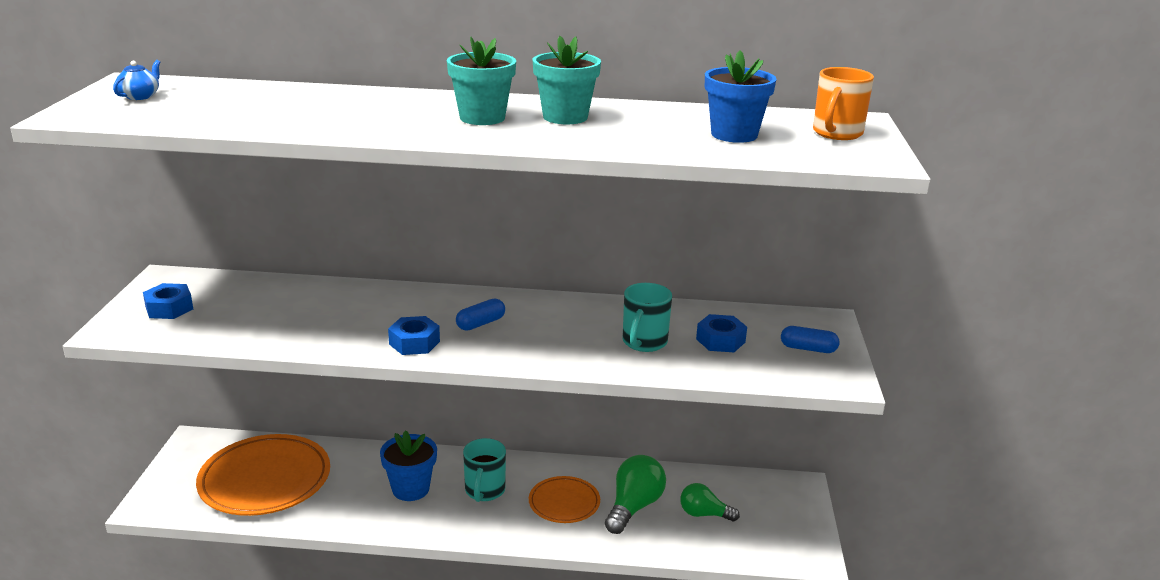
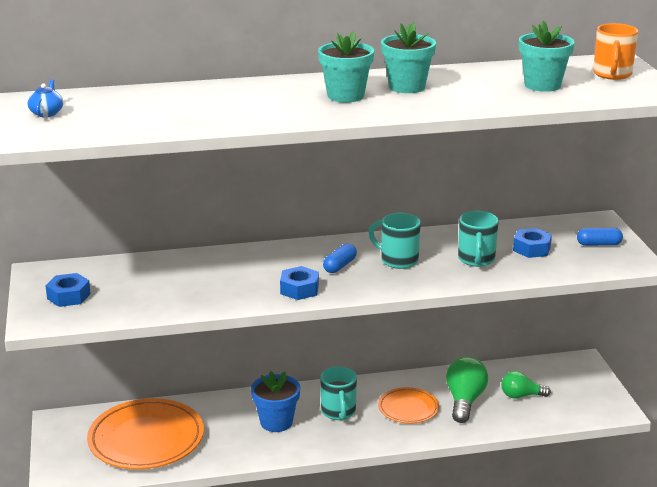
camera: 15 degrees left, 0 degrees up
(551, 328) = (398, 260): none -> turquoise mug
(734, 135) = (542, 85): blue flower pot -> turquoise flower pot

